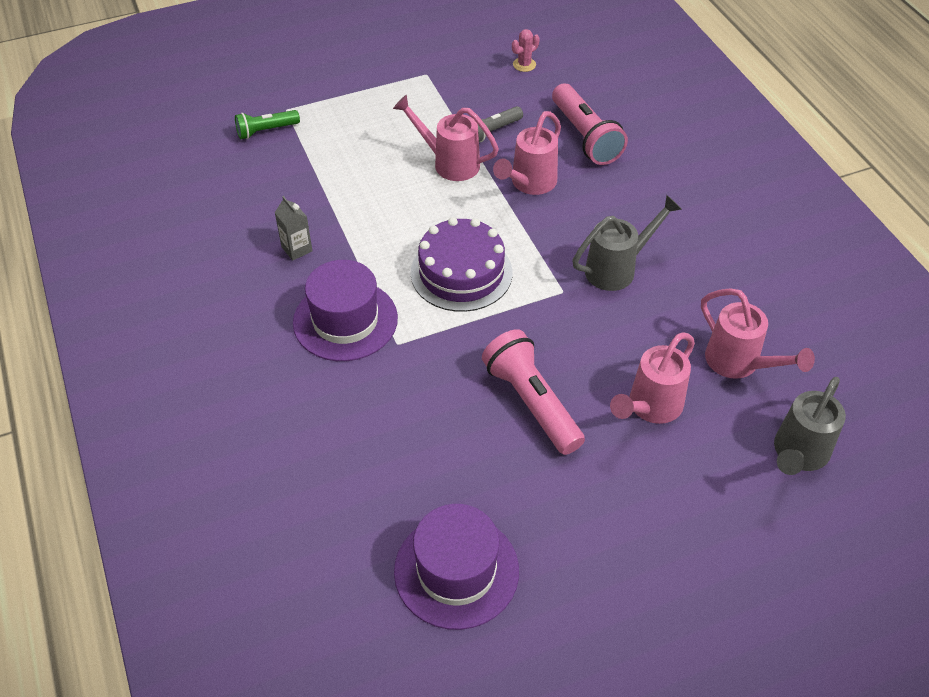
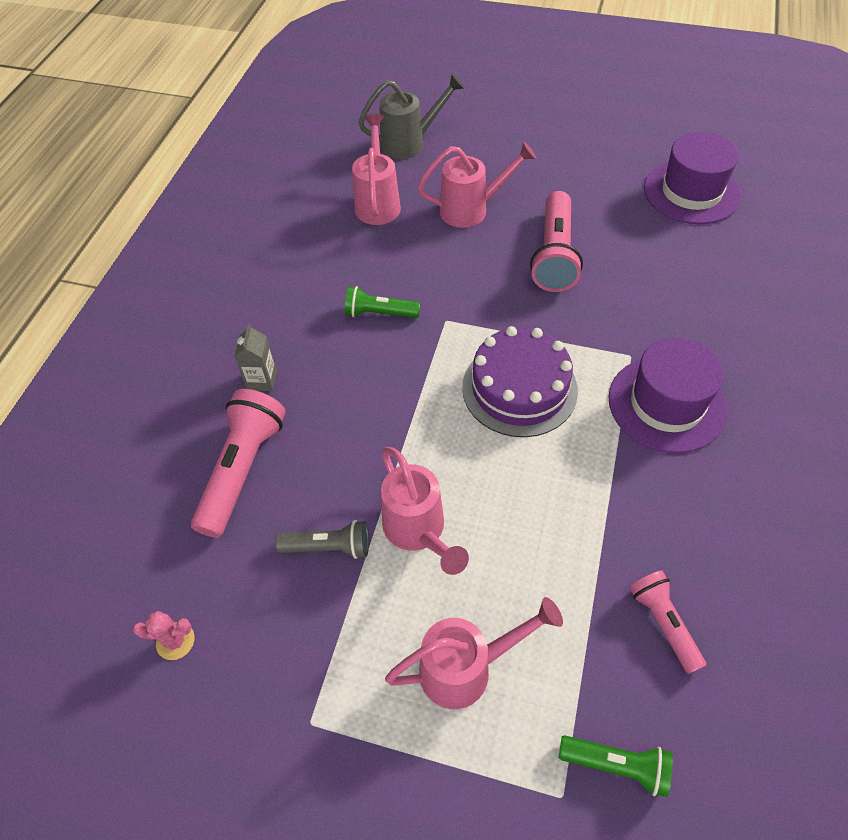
camera: 140 degrees left, 5 degrees up
(273, 194) = (663, 623): none -> pink flashlight
(297, 249) = (674, 518): grey carton -> grey carton (262, 380)
(529, 184) = (362, 446): pink watering can -> pink watering can (467, 668)
(617, 268) = (379, 313): grey watering can -> green flashlight

